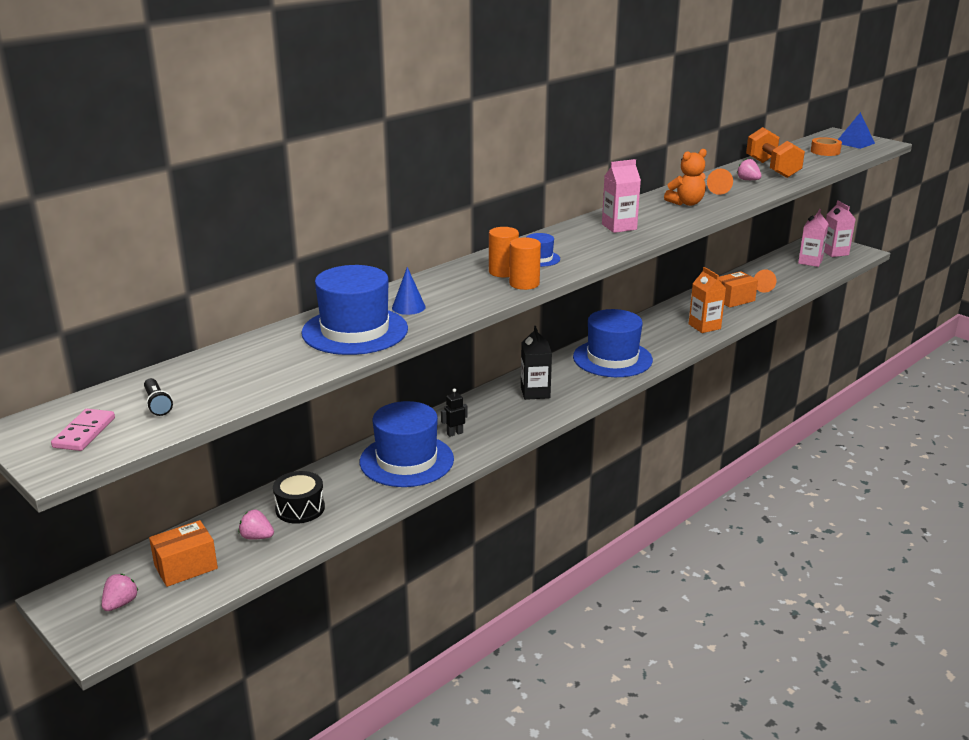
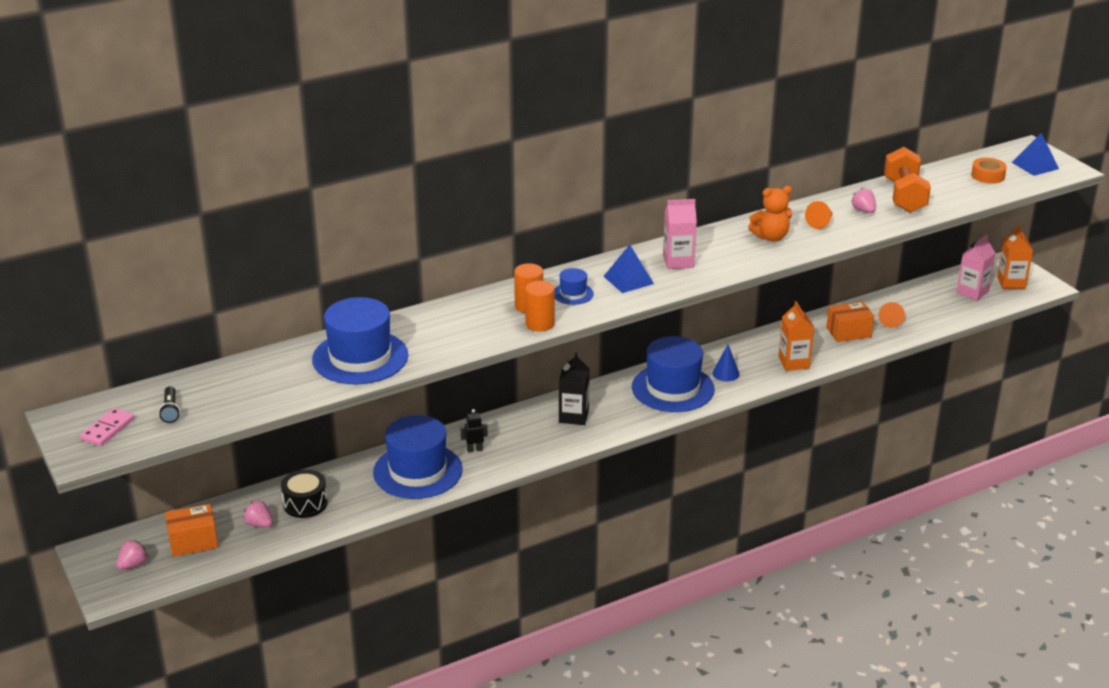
camera: 15 degrees right, 5 degrees up
(408, 307) = (420, 337): blue cone -> blue cone (725, 373)
(584, 243) = (628, 280): none -> blue pyramid
(834, 252) = (1011, 283): pink carton -> orange carton

